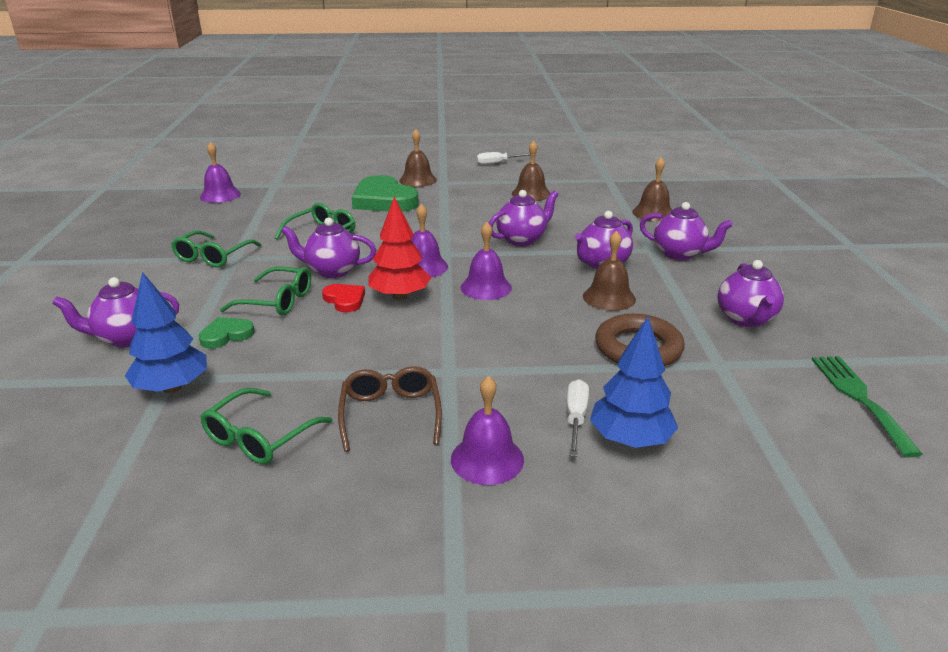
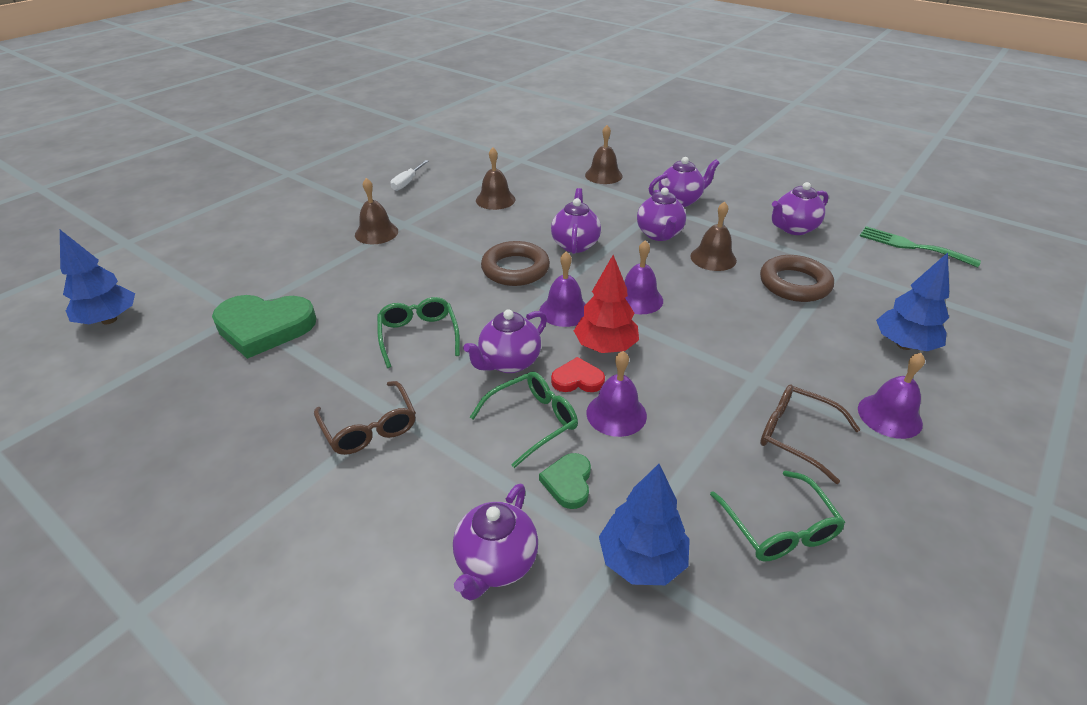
camera: 50 degrees left, 10 degrees up
(213, 257) = (369, 427): green glasses -> brown glasses
(220, 195) = (201, 361): purple bell -> purple bell (616, 414)
(228, 163) = (109, 320): none -> blue tree
(384, 200) = (393, 269): green heart -> green heart (264, 327)
(449, 233) = (515, 269): none -> brown ring
(575, 418) = (864, 353): white screwdriver -> none
(746, 319) = (793, 228): purple teapot -> purple teapot turned 105 degrees clockwise

